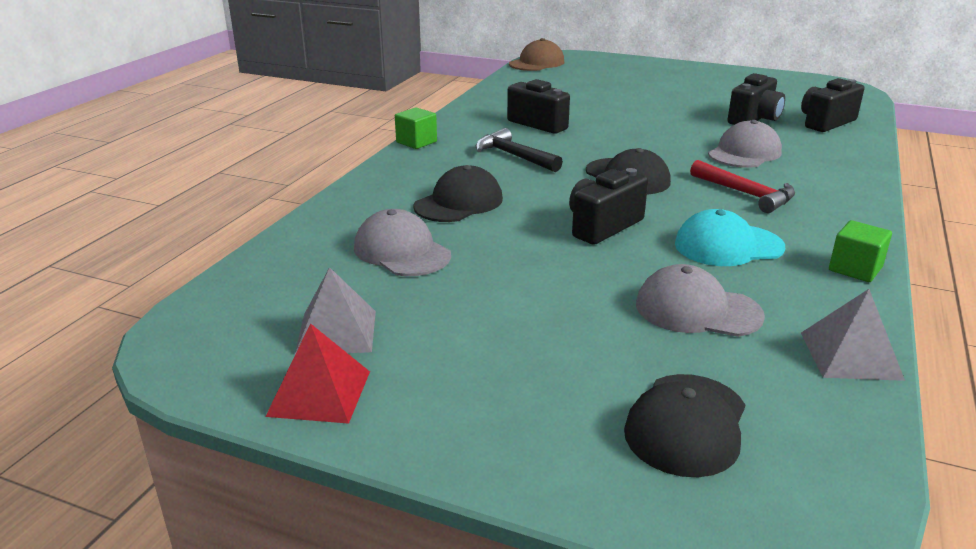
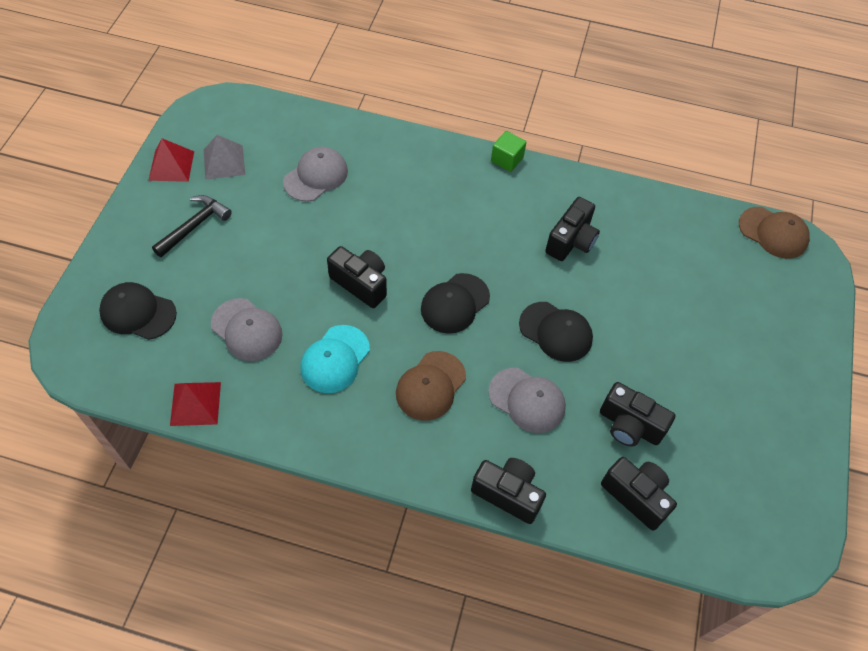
camera: 80 degrees right, 30 degrees up
(459, 203) = (392, 198): black cap -> black cap (556, 332)
(514, 156) = (488, 226): black hammer -> black hammer (194, 226)
(697, 310) = (247, 330): grey cap -> grey cap turned 120 degrees clockwise
(728, 246) = (335, 359): turquoise cap -> turquoise cap turned 135 degrees counterclockwise
(746, 194) = (430, 386): red hammer -> brown cap
(850, 355) = (195, 403): grey pyramid -> red pyramid
(855, 269) = (303, 435): green cube -> none
(858, 167) = (508, 494): none -> black camera

